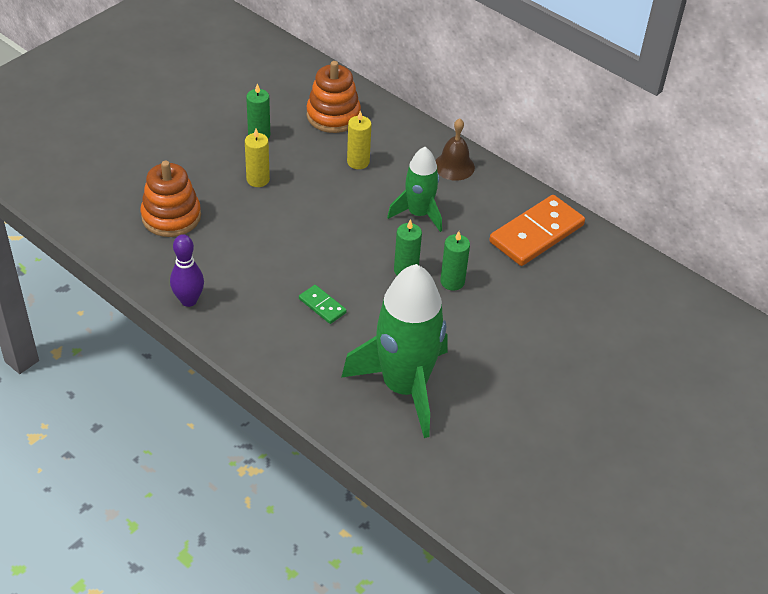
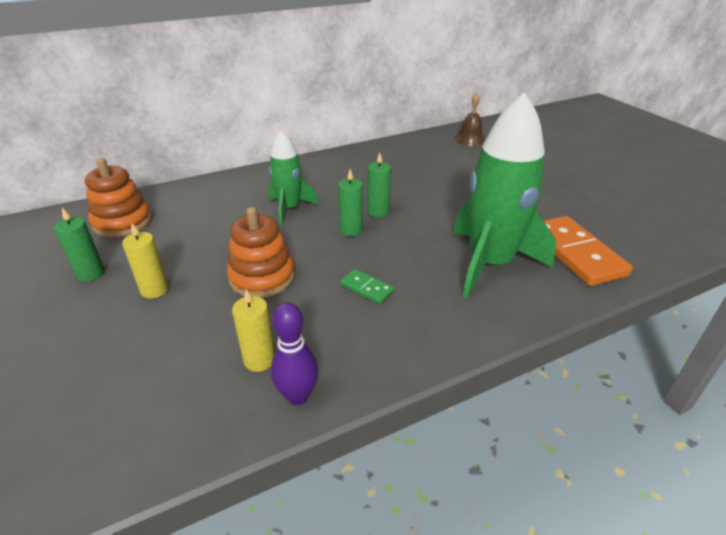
camera: 65 degrees left, 10 degrees down
(171, 216) = (141, 379): orange stacking toy -> orange stacking toy (262, 277)
(322, 306) = (367, 288): green domino -> green domino turned 60 degrees clockwise
(358, 162) = (197, 223): yellow candle -> yellow candle (259, 360)
(454, 166) = (251, 181): brown bell -> brown bell (470, 139)
(536, 233) = (351, 167): orange domino -> orange domino (575, 253)

